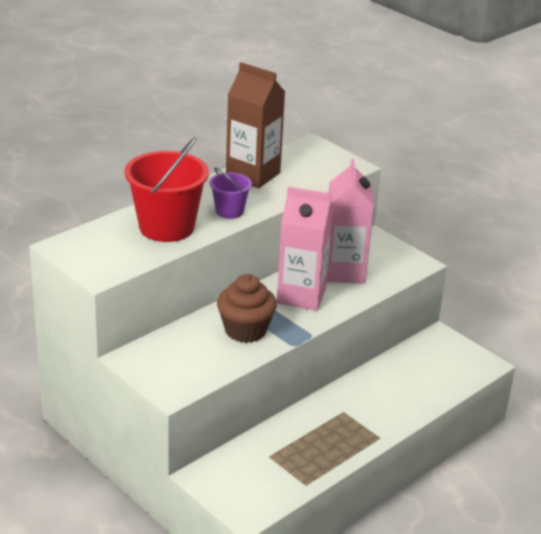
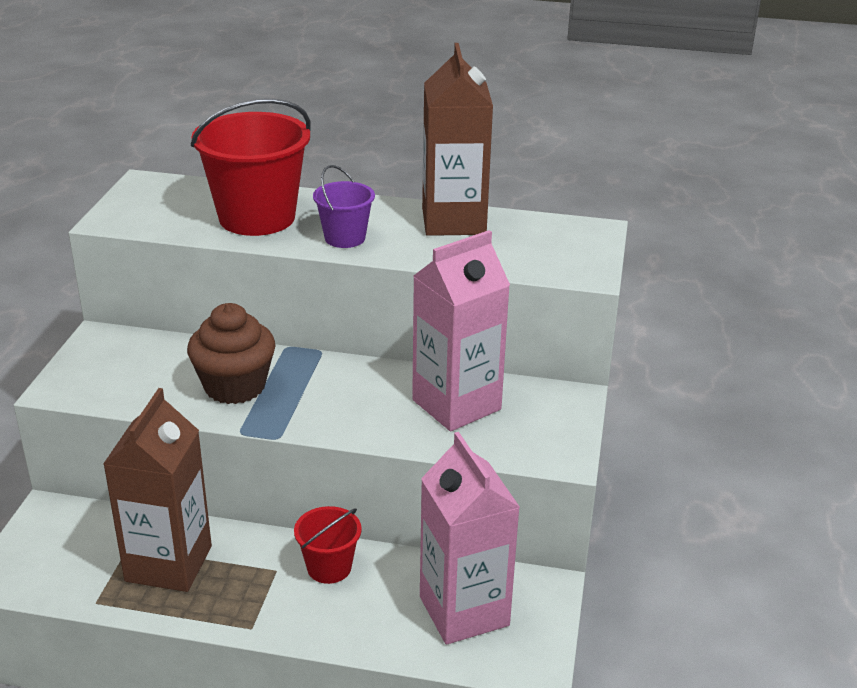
camera: 55 degrees right, 0 degrees up
(299, 446) = (168, 564): none -> brown carton
(301, 295) = (359, 395): pink carton -> pink carton (464, 611)
(359, 393) = (329, 567): none -> red bucket

